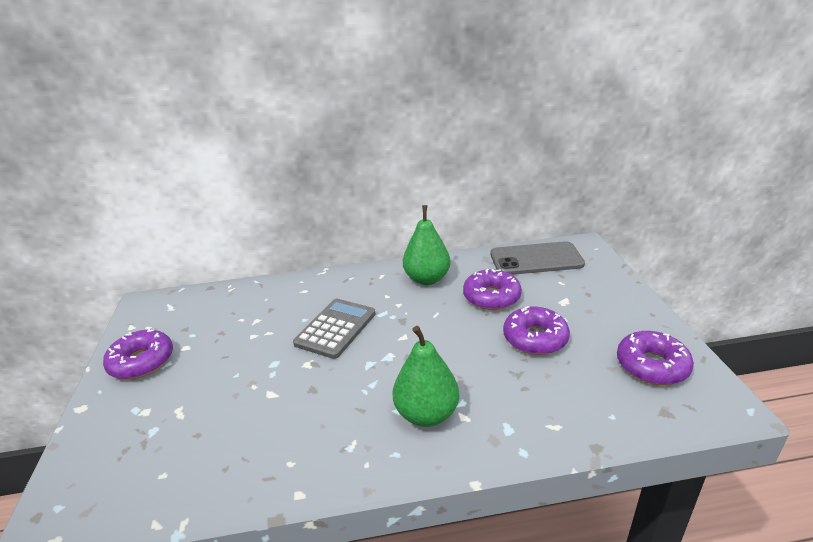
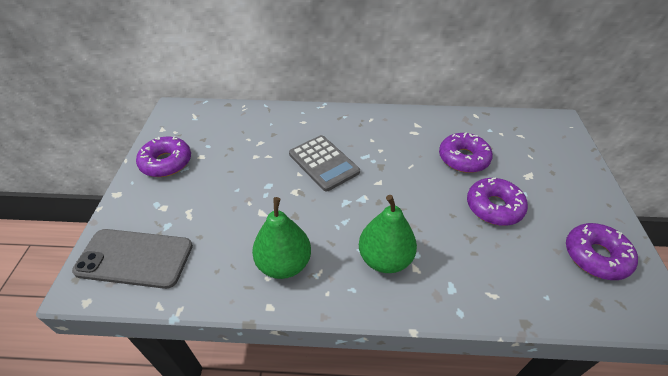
camera: 10 degrees right, 15 degrees up
(336, 328) = (323, 163): grey calculator -> grey calculator turned 105 degrees clockwise
(427, 279) = (409, 130): green pear -> green pear (284, 264)
(536, 259) = (512, 128): grey phone -> grey phone (135, 258)

